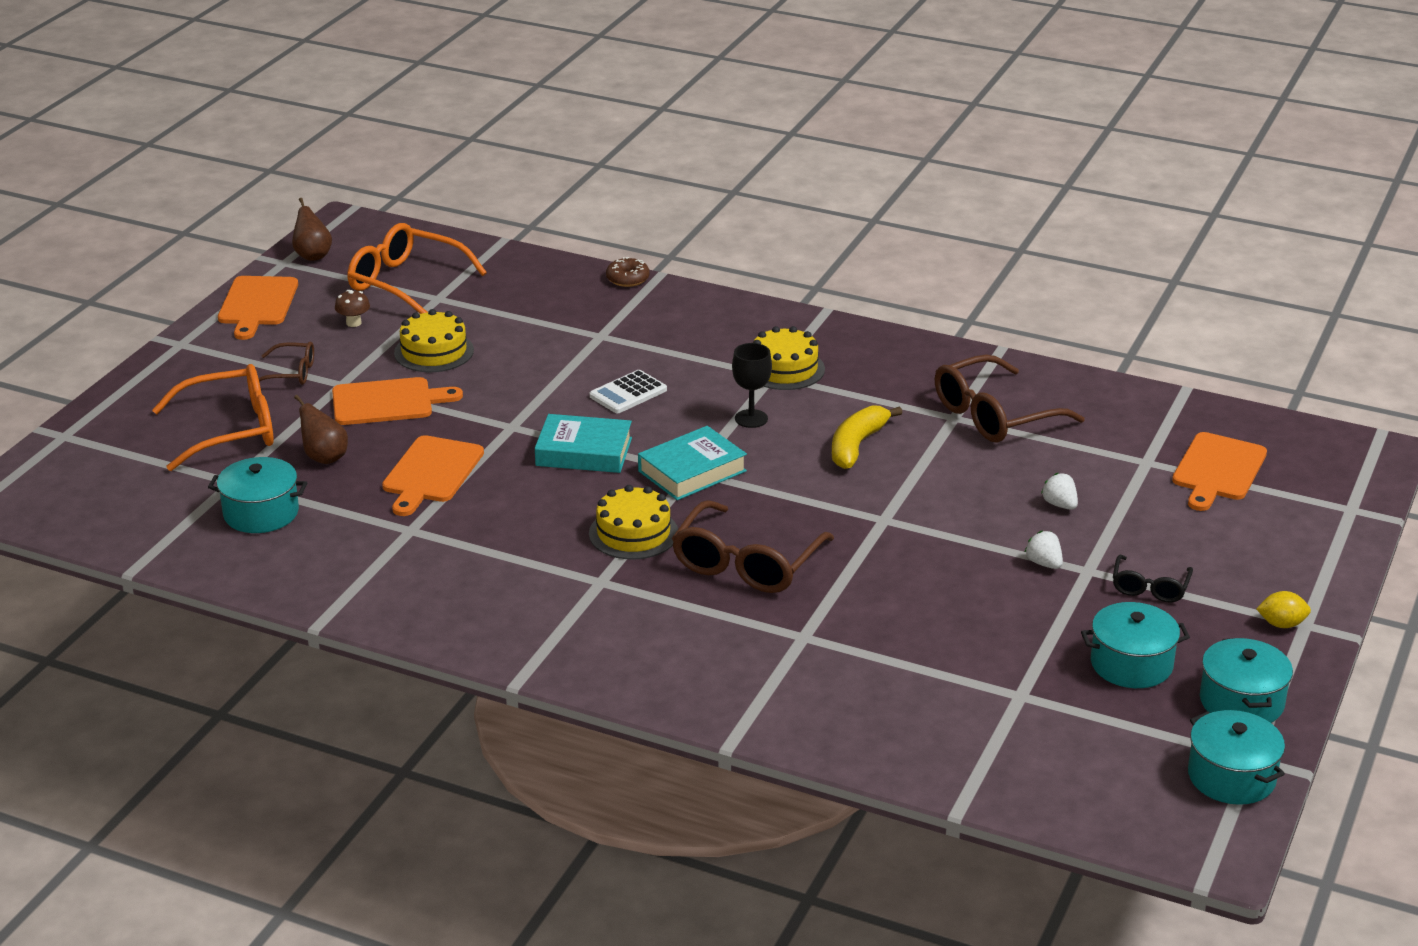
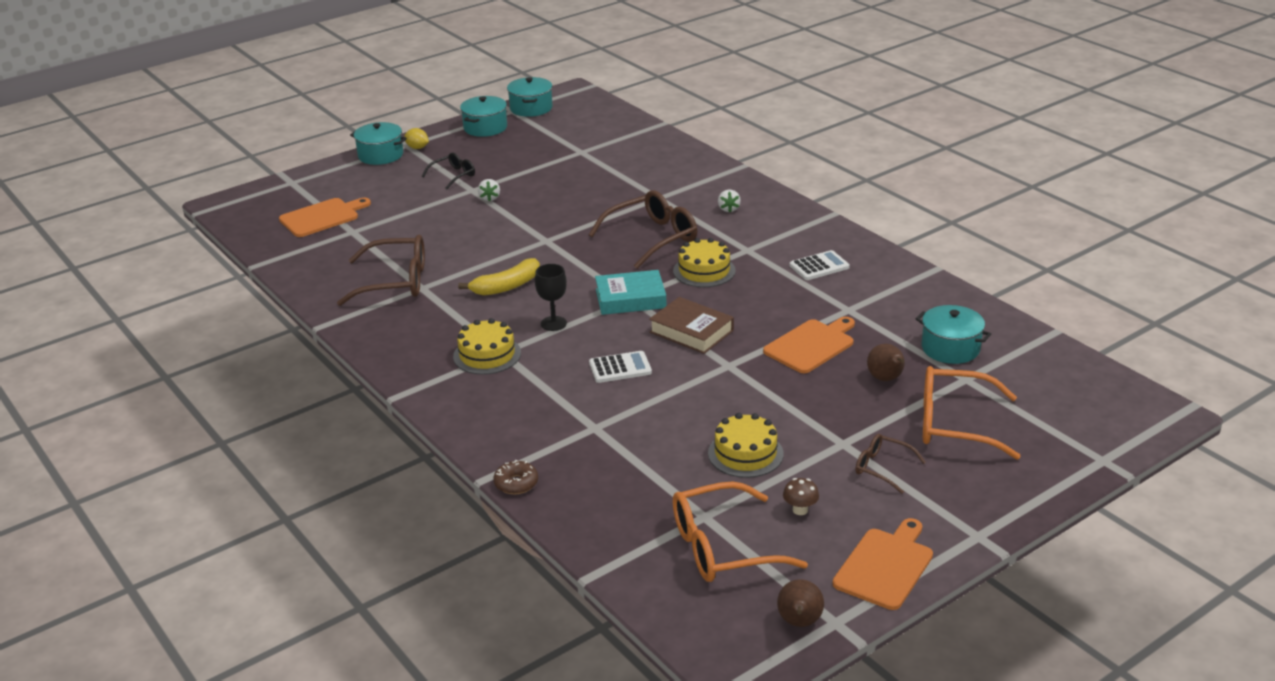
camera: 150 degrees left, 0 degrees up
(387, 402) = (812, 414): orange cutting board -> none
(406, 282) = (723, 547): orange glasses -> orange glasses turned 105 degrees clockwise
(484, 582) = (819, 266): none -> white calculator
(584, 452) = (691, 331): turquoise book -> brown book
(1059, 505) = (437, 222): white strawberry -> white strawberry (728, 209)
(1131, 664) = (512, 150): turquoise pot -> turquoise pot (380, 155)

